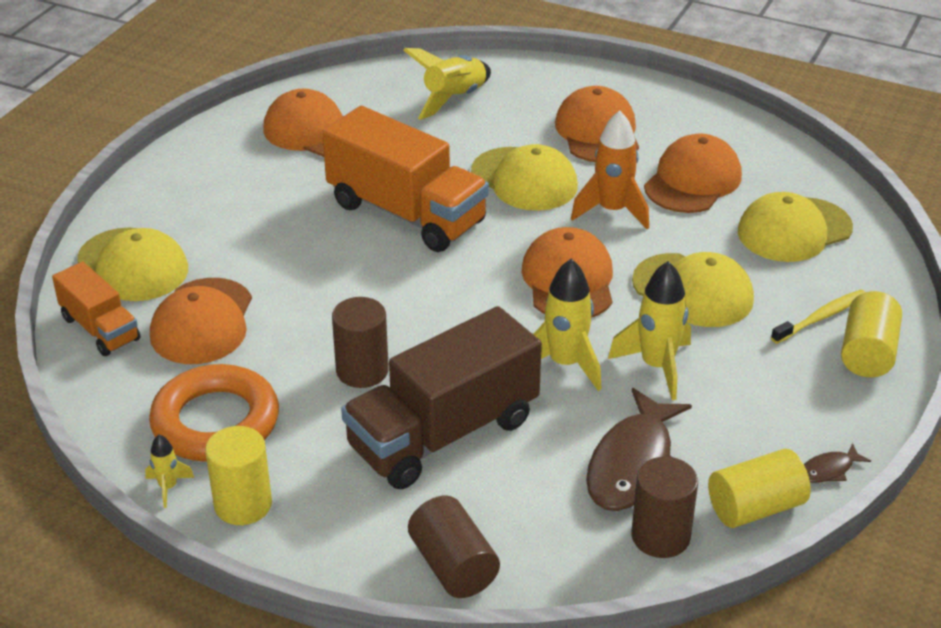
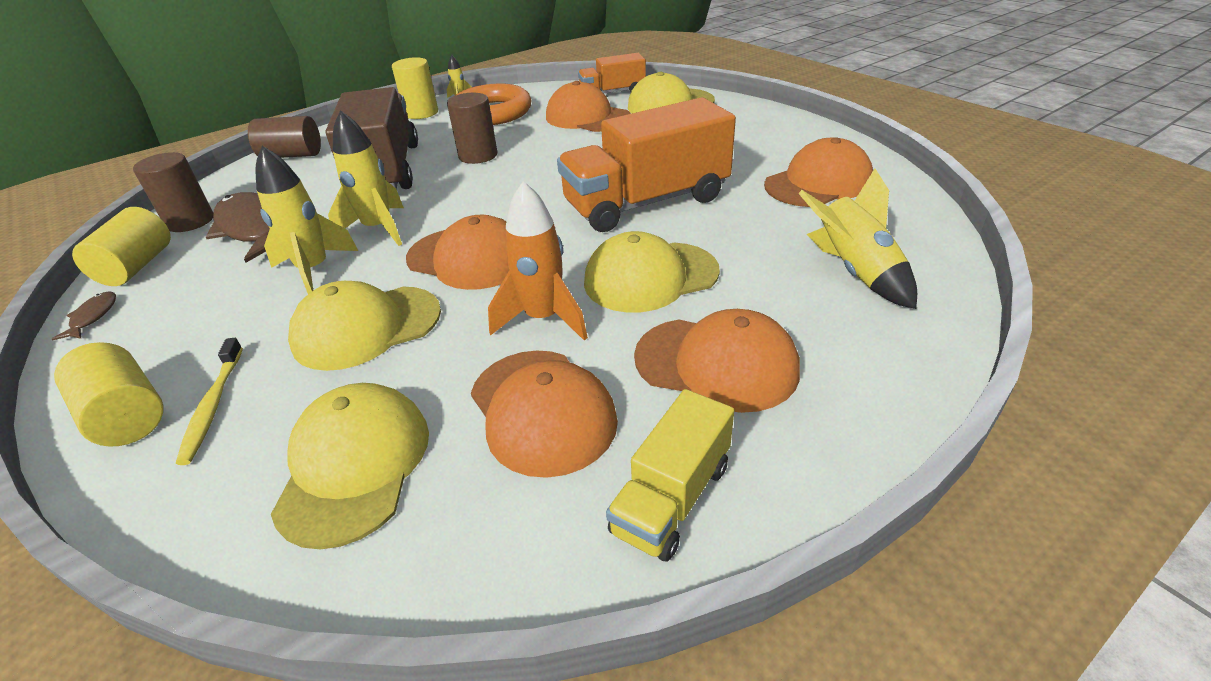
camera: 120 degrees right, 0 degrees up
(708, 124) = (671, 498): none -> yellow truck

